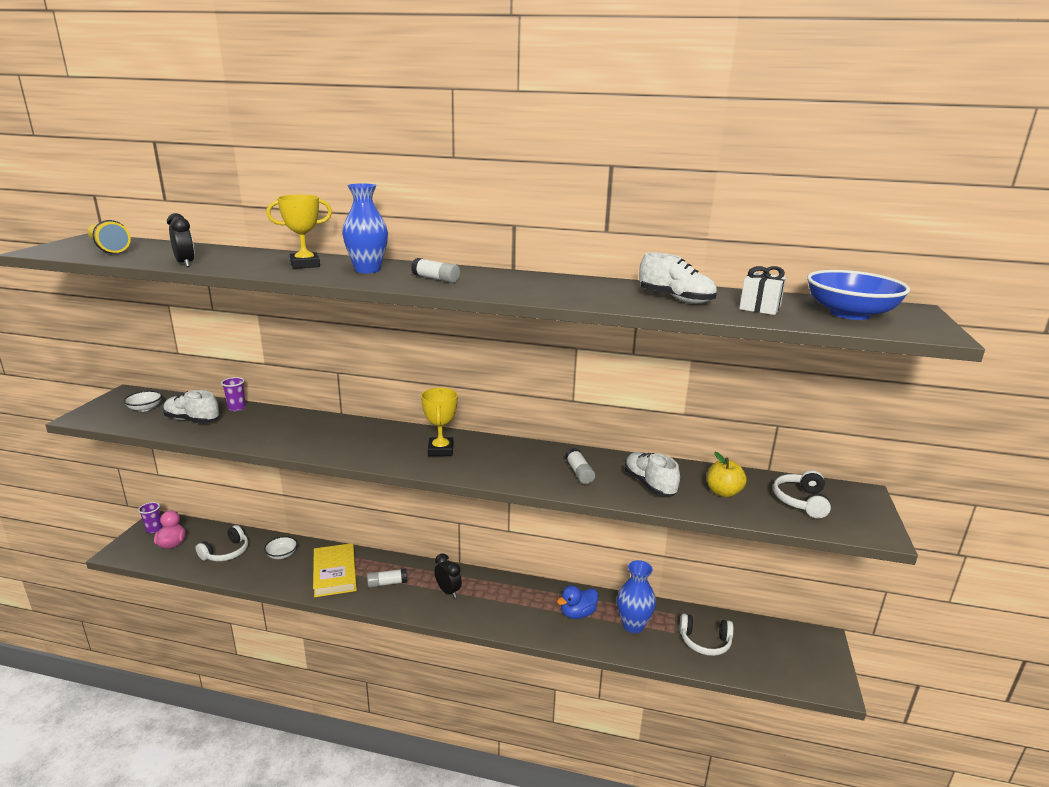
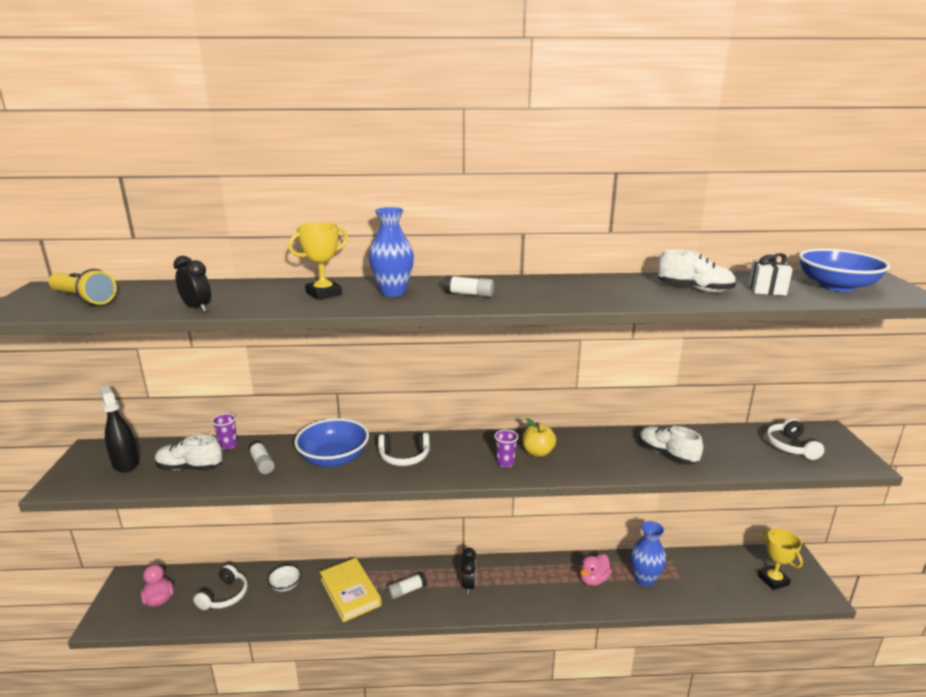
camera: 15 degrees left, 0 degrees up
(145, 408) = (125, 463): white bowl -> black spray bottle
(154, 529) = (129, 587): purple cup -> purple cup (505, 463)
(318, 433) = (334, 458): none -> blue bowl
(440, 450) = (465, 455): yellow trophy -> yellow trophy (773, 580)
(448, 591) = (468, 585): black clock -> black clock turned 60 degrees clockwise
(577, 613) = (593, 579): blue duck -> pink duck
(579, 473) = (602, 454): white glue stick -> white glue stick (262, 463)
(705, 641) = (708, 580): white headphones -> white headphones (404, 457)
(723, 492) = (728, 450): yellow apple -> yellow apple (538, 452)

